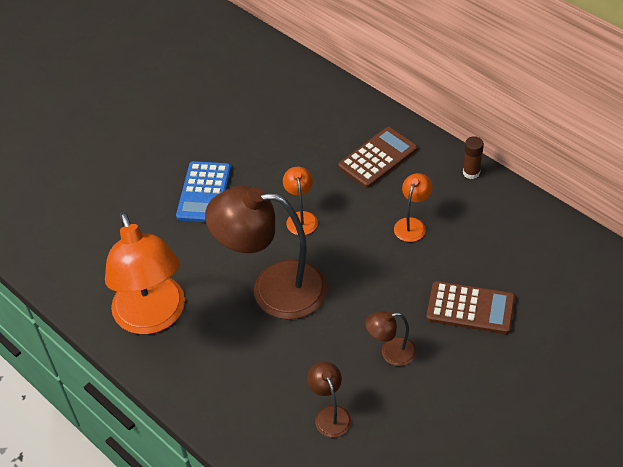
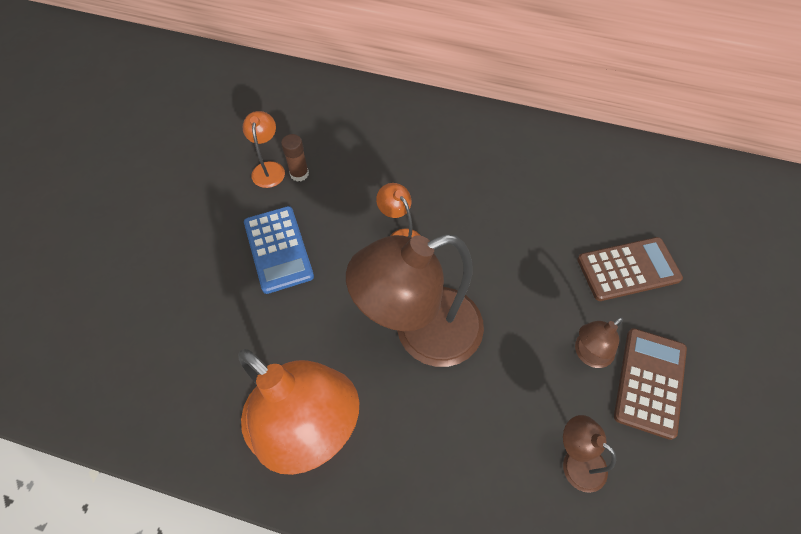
camera: 30 degrees left, 10 degrees up
(377, 158) = (437, 145): brown calculator -> brown calculator (649, 382)
(412, 224) = (515, 202): orange lamp -> orange lamp (269, 168)
(471, 172) = (533, 129): brown glue stick -> brown glue stick (299, 174)

